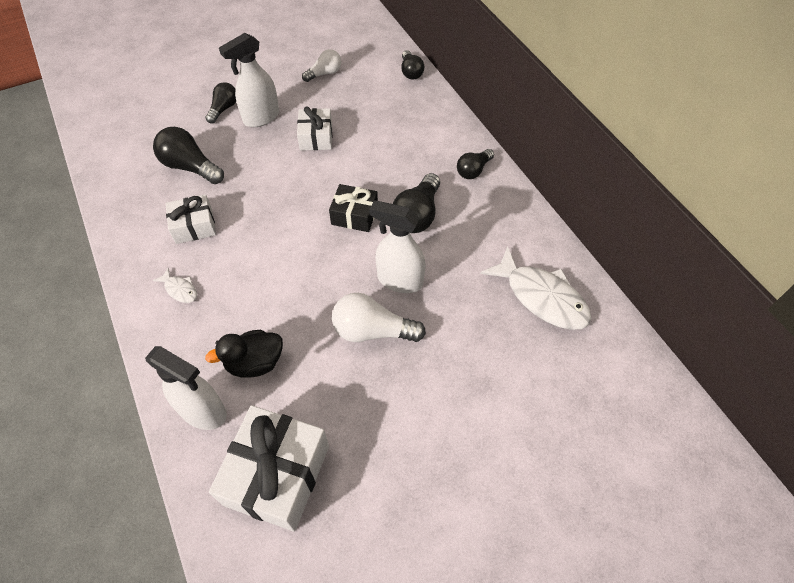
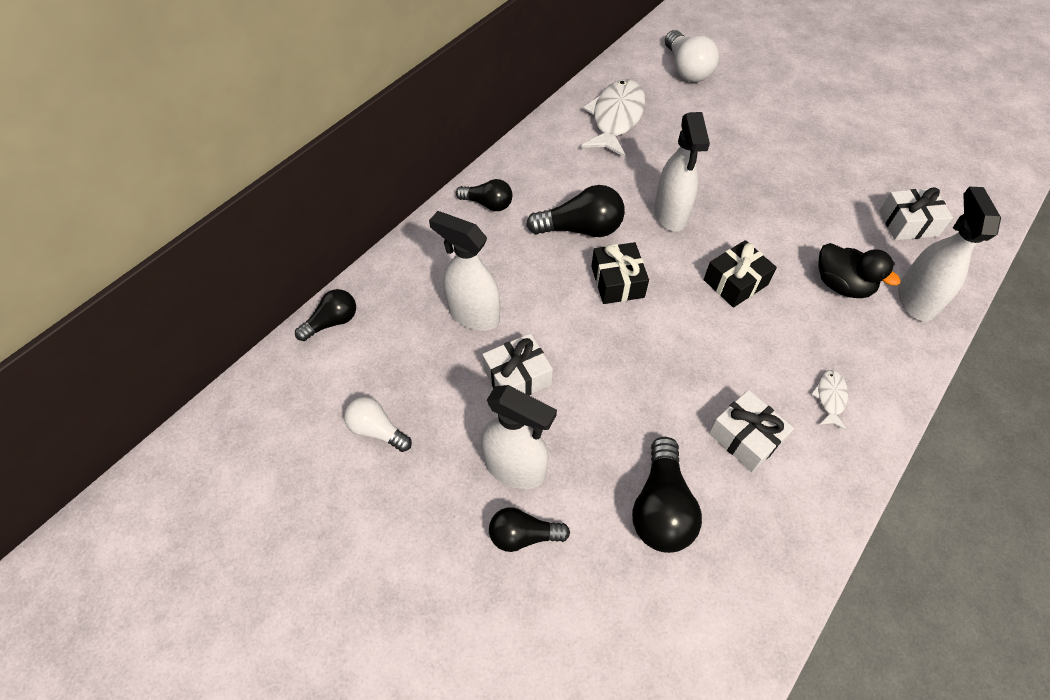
camera: 115 degrees left, 0 degrees up
(277, 475) = (908, 223): white gift -> white gift, size x0.58
(307, 288) = (735, 282): none -> black gift
(372, 331) = (738, 214): white light bulb -> white light bulb (686, 69)
(376, 132) = (473, 314): none -> white spray bottle

